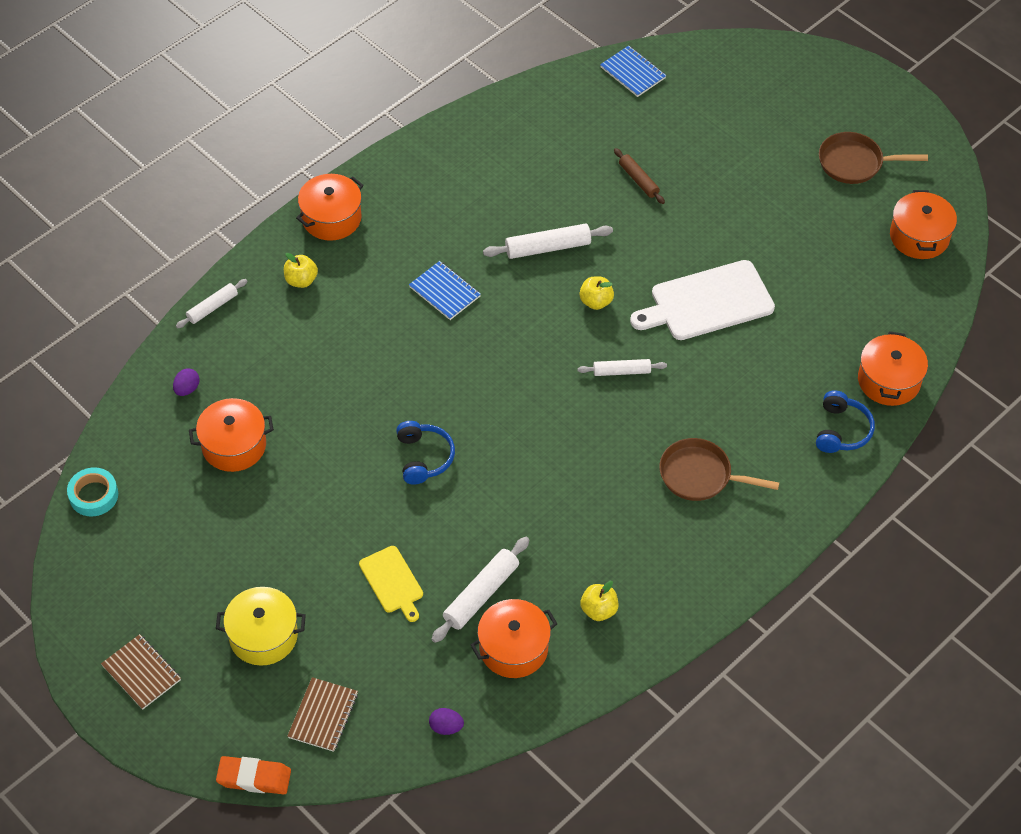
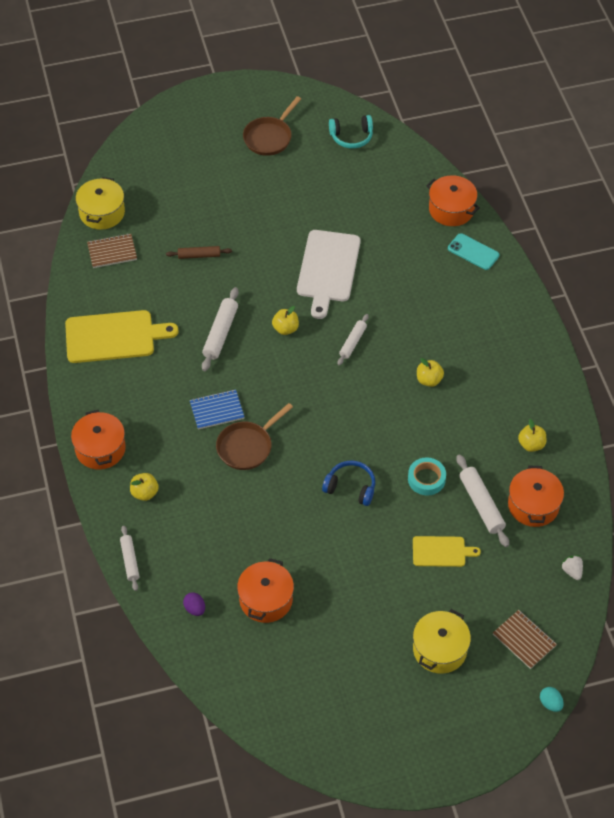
camera: 60 degrees left, 0 degrees up
(93, 495) = (252, 711): turquoise tape -> turquoise tape (426, 479)
(141, 673) = (426, 741): brown notebook -> brown notebook (112, 252)
(254, 778) = (550, 703): orange eraser -> turquoise egg
(446, 727) = (572, 571): purple egg -> white strawberry
(478, 161) = (114, 337): none -> yellow cutting board
(620, 467) = (429, 380): none -> yellow apple
(632, 73) = (102, 212): blue notebook -> yellow pot
(700, 475) = (461, 341): brown pan -> brown pan (247, 446)
(841, 430) = (473, 252): blue headphones -> turquoise phone
(919, 236) = (351, 137): orange pot -> turquoise headphones

